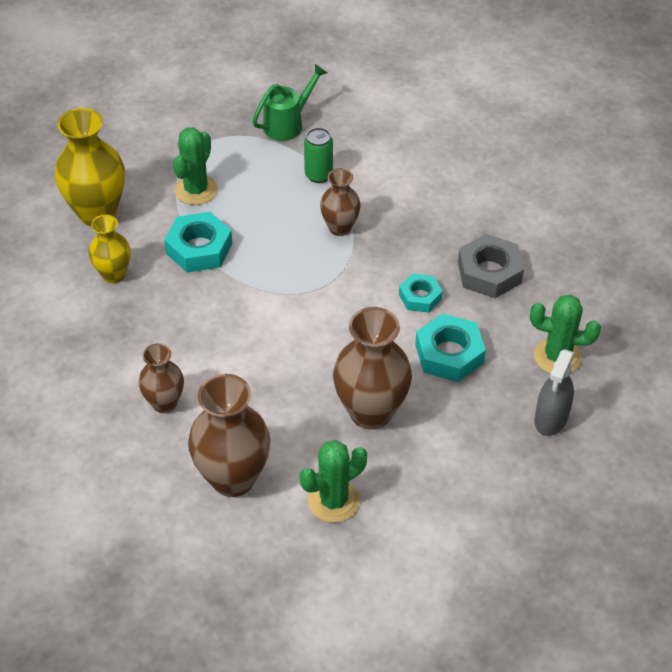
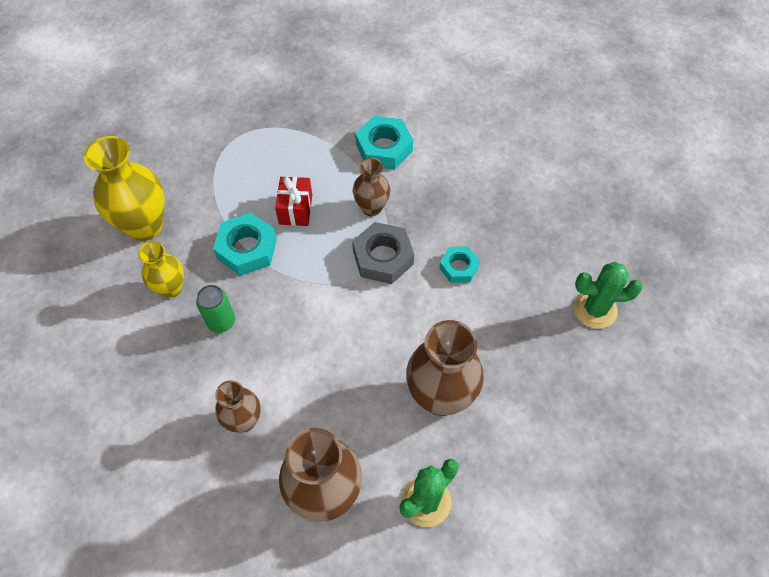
camera: 10 degrees left, 10 degrees up
(196, 190) = (233, 189): green cactus -> none
(258, 218) = (295, 209): none -> red gift
(288, 124) = (304, 110): green watering can -> none
(318, 175) = (341, 157): green can -> green can (221, 322)
(449, 354) = (498, 322): turquoise nut -> turquoise nut (384, 148)
(489, 272) = (514, 232): grey nut -> grey nut (383, 257)
(551, 418) = (605, 375): grey spray bottle -> none

